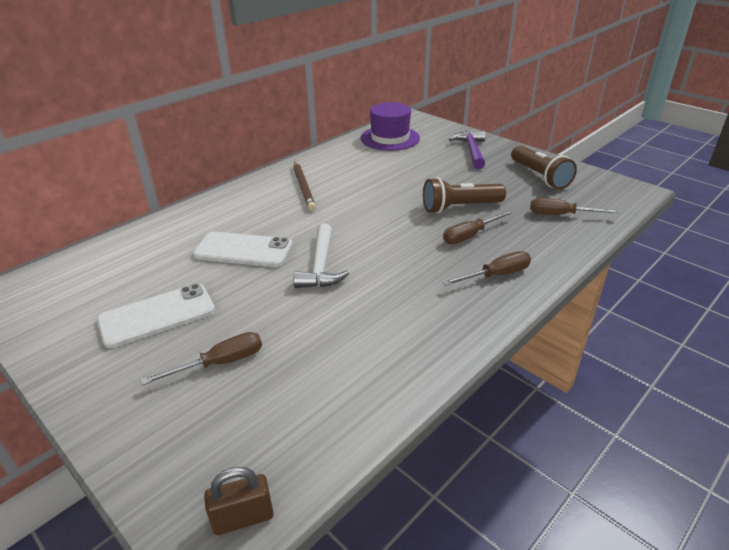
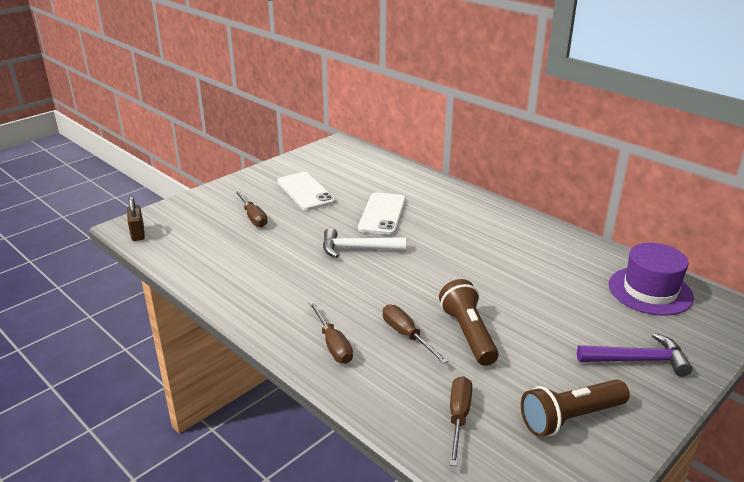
camera: 90 degrees right, 5 degrees down
(303, 187) = (496, 235): brown pencil -> none

